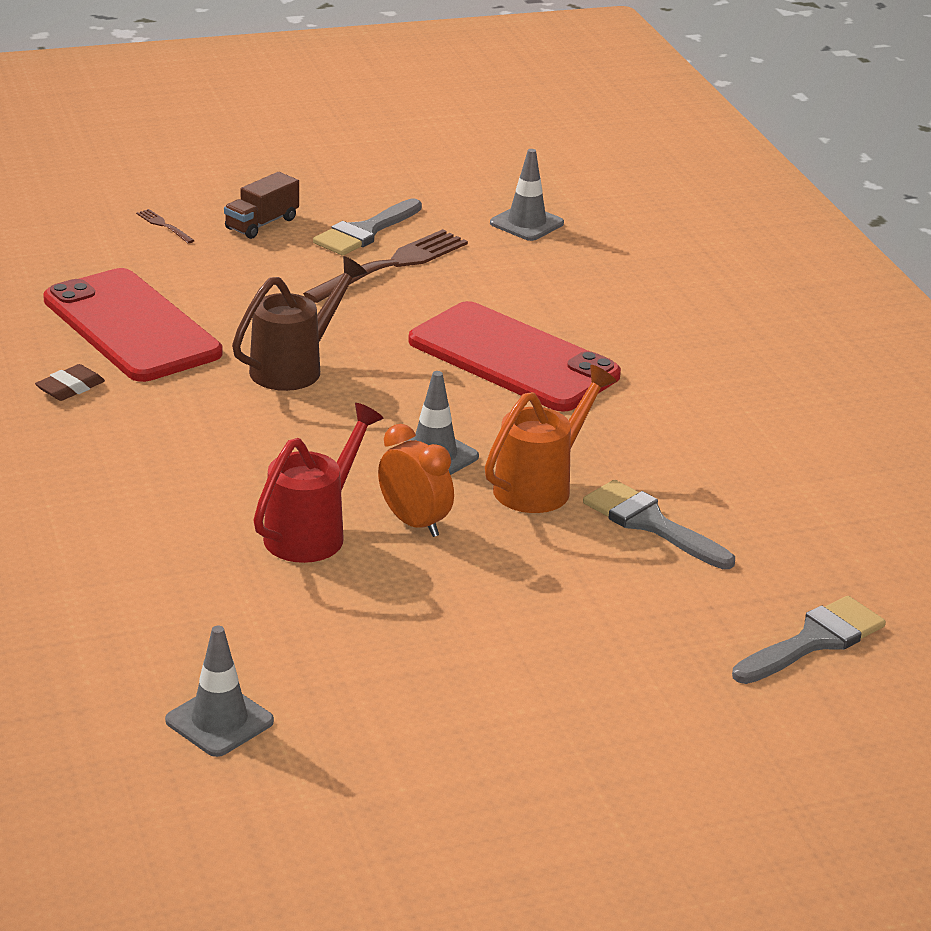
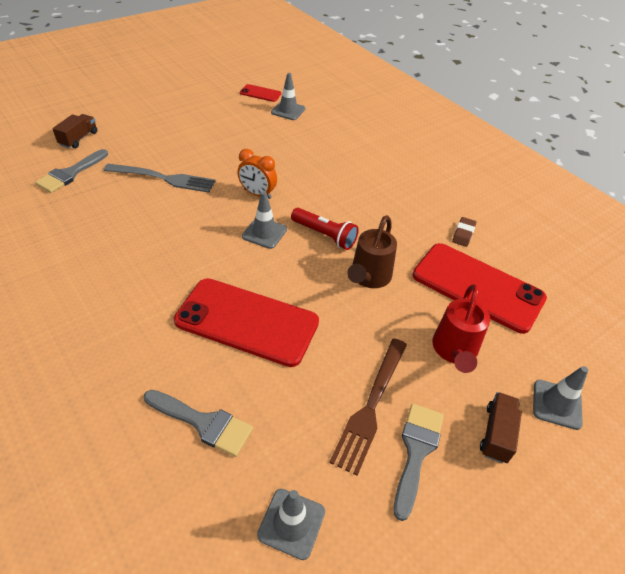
camera: 160 degrees right, 15 degrees up
(163, 225) = (557, 404): brown fork -> grey traffic cone
(264, 803) = (260, 93): none -> red phone
(312, 532) = (298, 180): red watering can -> red watering can (454, 351)
(325, 432) = (324, 235): none -> red flashlight
(540, 486) = (205, 226): orange watering can -> none
(604, 591) = (164, 178): none -> grey fork
(651, 524) = (145, 216): grey brush -> grey brush (203, 423)
(809, 733) = (79, 139): none -> brown truck

